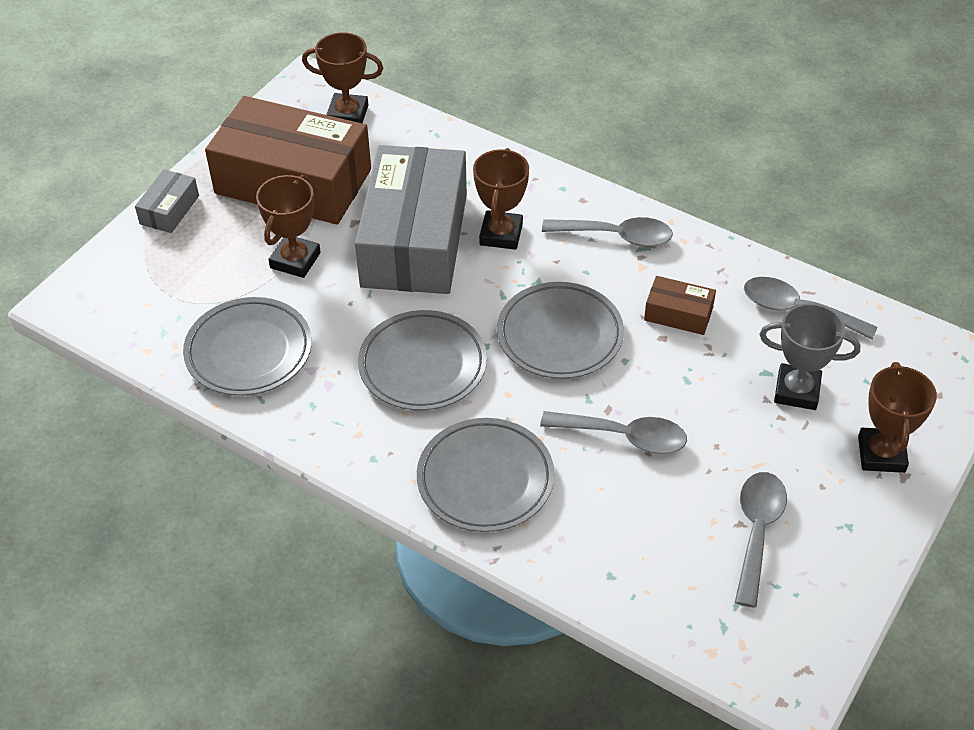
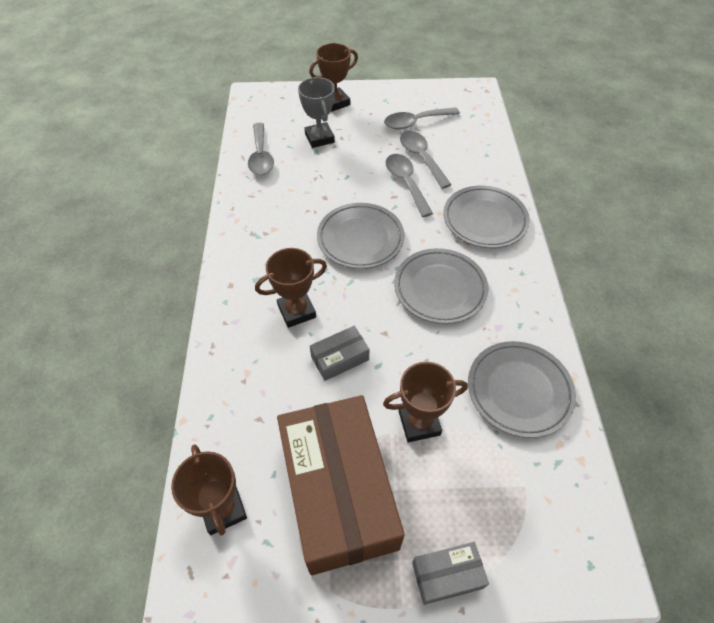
camera: 125 degrees left, 5 degrees up
(414, 240) = (340, 358): grey box -> grey box, size x0.42
(616, 236) = (255, 252): grey spoon -> grey spoon (421, 158)
(678, 314) = (301, 198): brown box -> none

